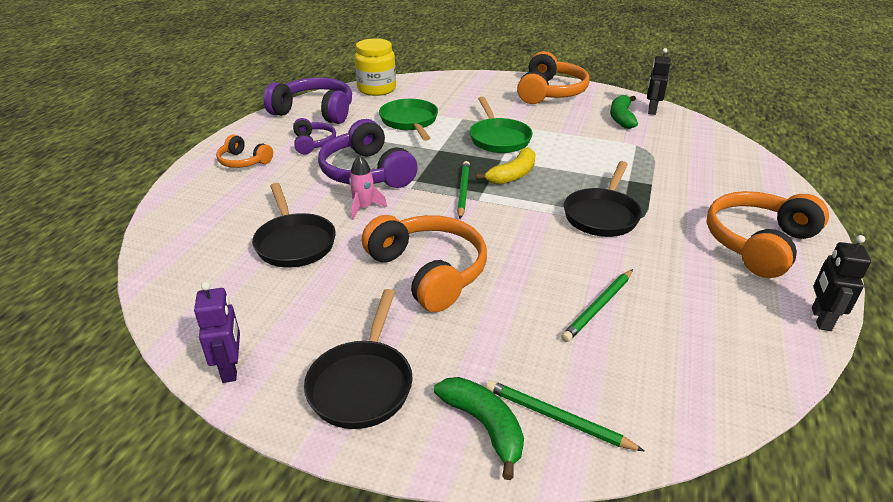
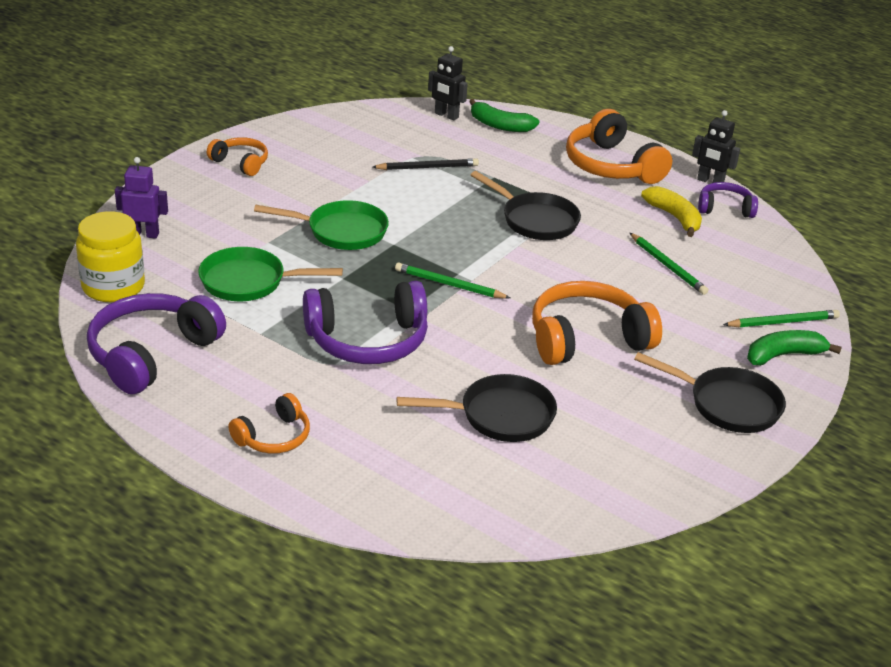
camera: 75 degrees left, 0 degrees up
(231, 368) = (692, 477): purple robot -> purple robot (144, 234)
(313, 143) = (258, 370): purple headphones -> purple headphones (725, 208)
(364, 208) = (450, 356): pink rocket -> none
(513, 175) = (432, 245): yellow banana -> yellow banana (674, 217)
(550, 92) = (241, 163): orange headphones -> orange headphones, size x0.55
(557, 418) = (782, 322): green pencil -> green pencil turned 150 degrees counterclockwise
(621, 118) = (345, 143): green banana -> green banana (500, 125)
(628, 153) = (427, 167): none -> black pencil
(651, 110) = (340, 121): black robot -> black robot (446, 115)

